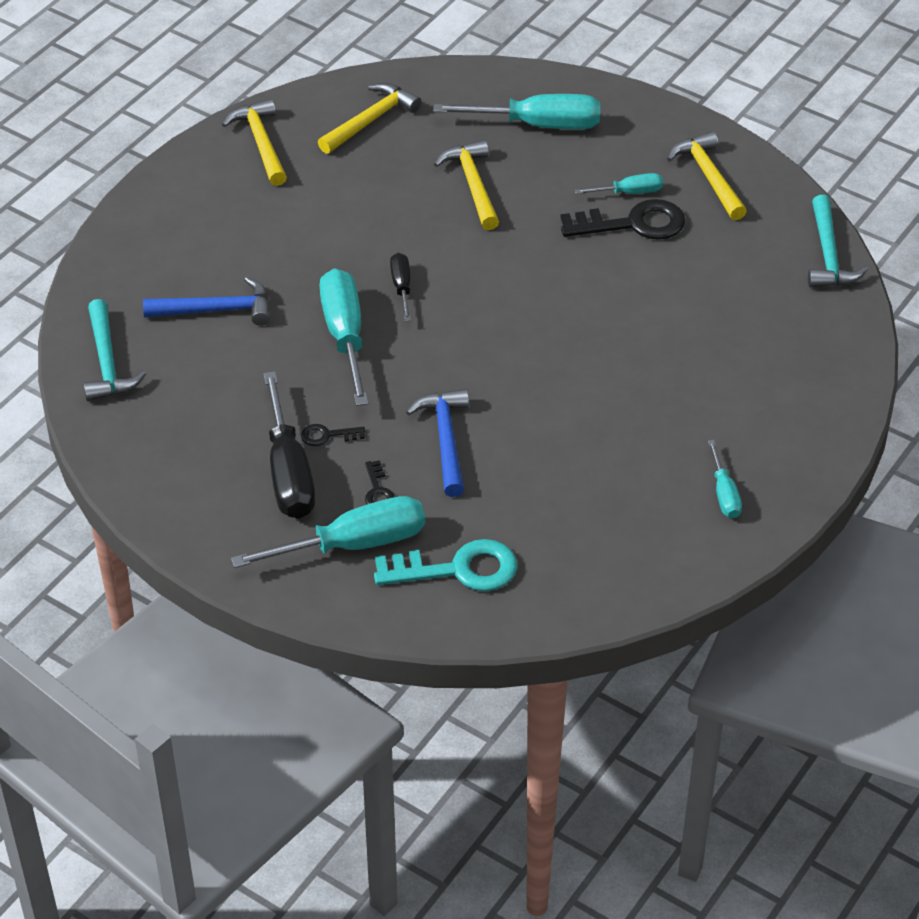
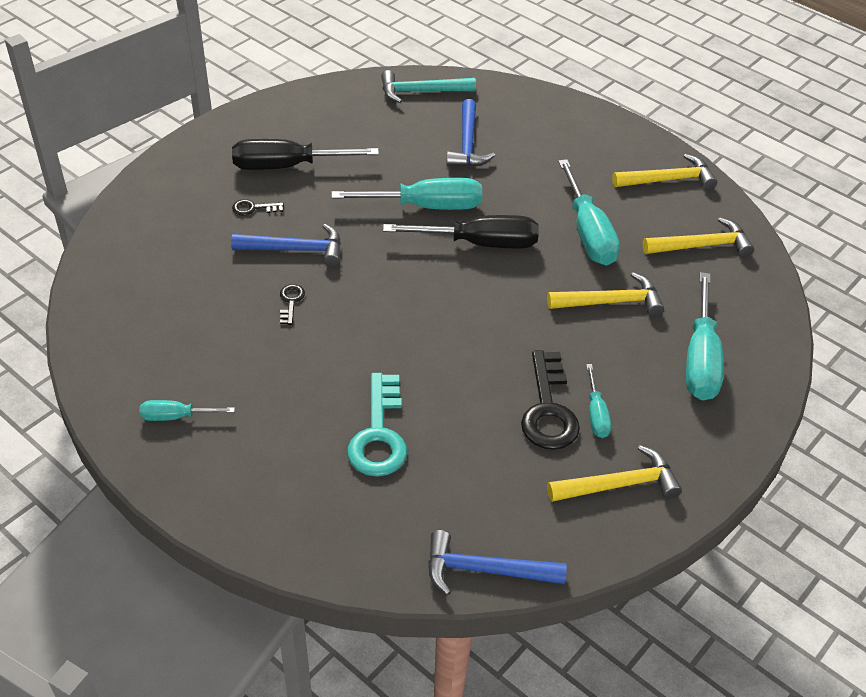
camera: 95 degrees right, 0 degrees up
(327, 435) = (319, 188): black key -> black key (291, 302)
(352, 545) = (204, 191): turquoise screwdriver -> turquoise screwdriver (588, 232)
(370, 120) = (701, 245): yellow hammer -> yellow hammer turned 60 degrees counterclockwise
(402, 287) = (479, 243): black screwdriver -> black screwdriver, size x1.92
(457, 569) = (158, 241): turquoise key -> turquoise key (379, 434)
(828, 254) = (485, 570): turquoise hammer -> blue hammer

